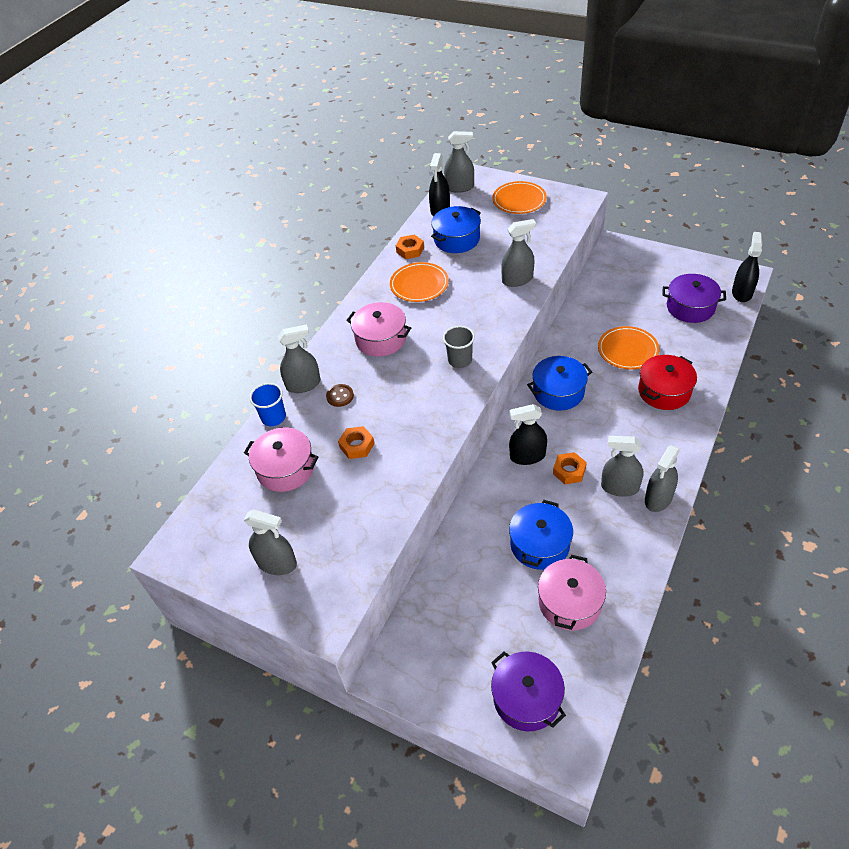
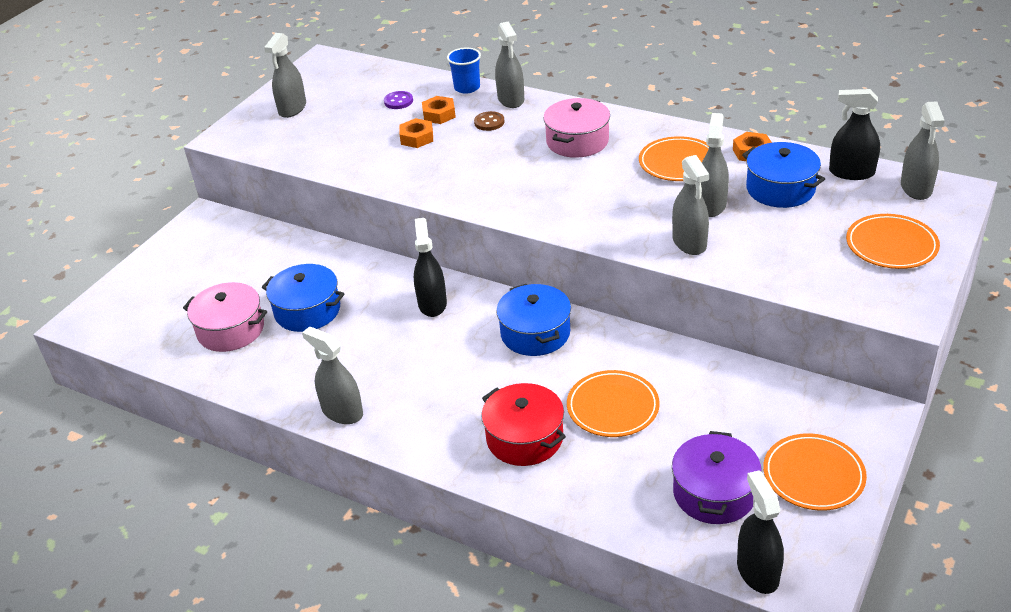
camera: 90 degrees right, 10 degrees down
(285, 468) = (398, 101): pink pot -> purple button
(460, 360) = (533, 198): grey cup -> none
(526, 698) = (145, 298): purple pot -> none
(569, 471) = (402, 337): orange nut -> orange nut (439, 114)
(619, 487) = (367, 379): grey spray bottle -> grey spray bottle (711, 205)
(667, 270) = (813, 475): none -> orange plate
(742, 293) = (757, 571): black spray bottle -> black spray bottle turned 120 degrees counterclockwise

